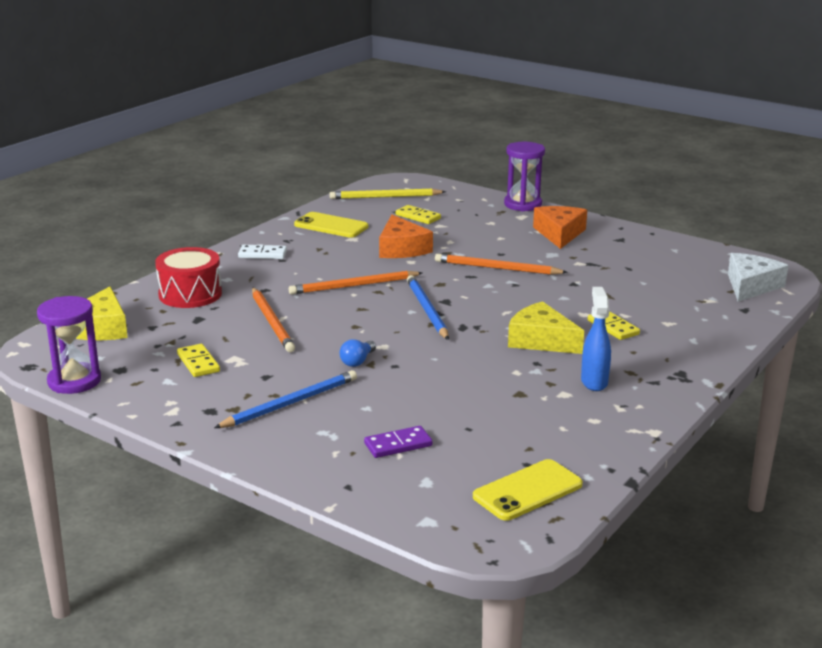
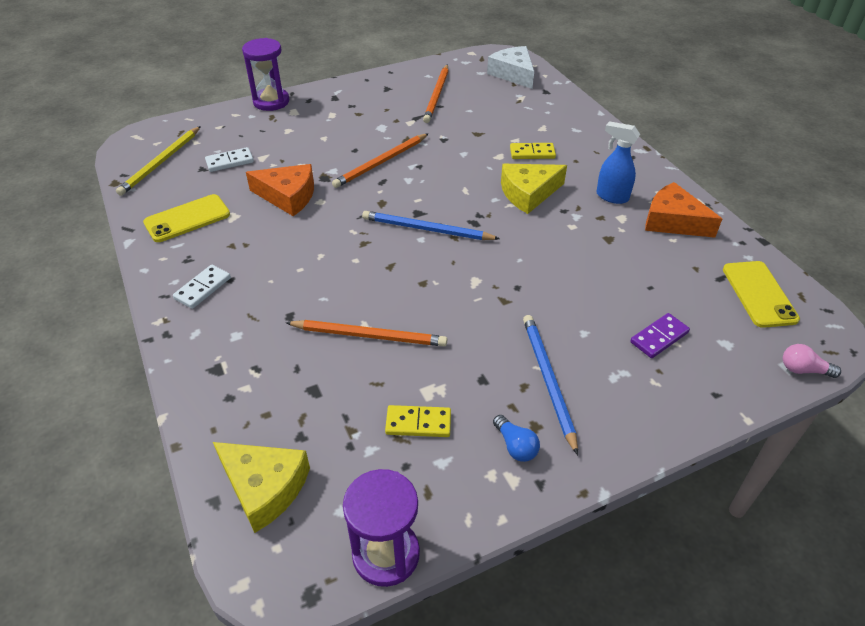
camera: 60 degrees left, 20 degrees up
(190, 294) = (246, 377): red drum -> none
(353, 286) = (338, 253): orange pencil -> orange pencil (437, 95)
(357, 361) = (494, 307): blue light bulb -> blue light bulb (515, 446)
(398, 445) = (659, 337): purple domino -> purple domino turned 45 degrees clockwise
(418, 217) = (230, 162): yellow domino -> white domino
(430, 531) = (803, 370): none -> pink light bulb
(559, 234) = (348, 108): orange cheese -> orange cheese (673, 221)

